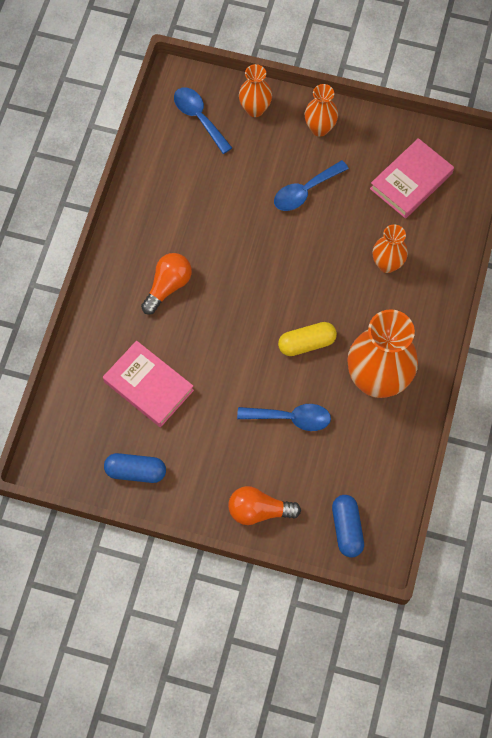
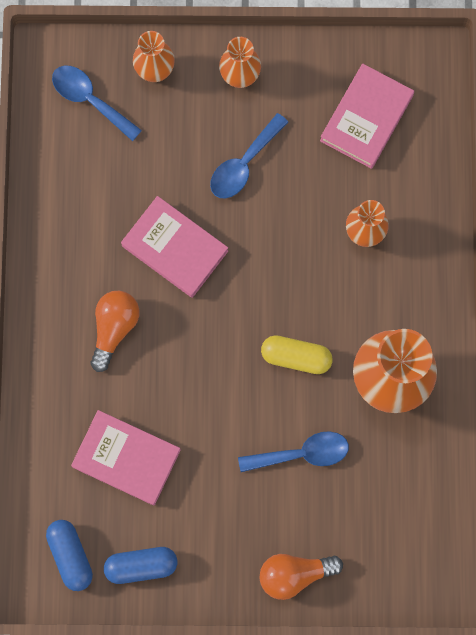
camera: 15 degrees left, 10 degrees up
(233, 239) = (175, 248): none -> pink book
(306, 343) = (296, 357): yellow capsule -> yellow capsule turned 45 degrees clockwise
(347, 528) = (399, 568): blue capsule -> blue capsule (70, 555)

